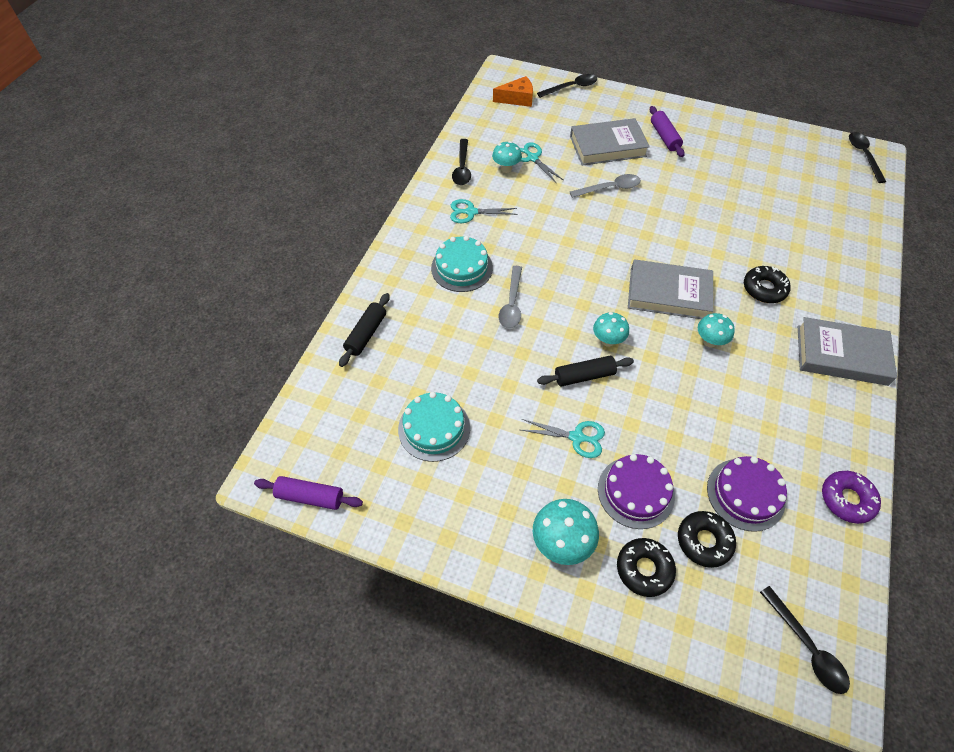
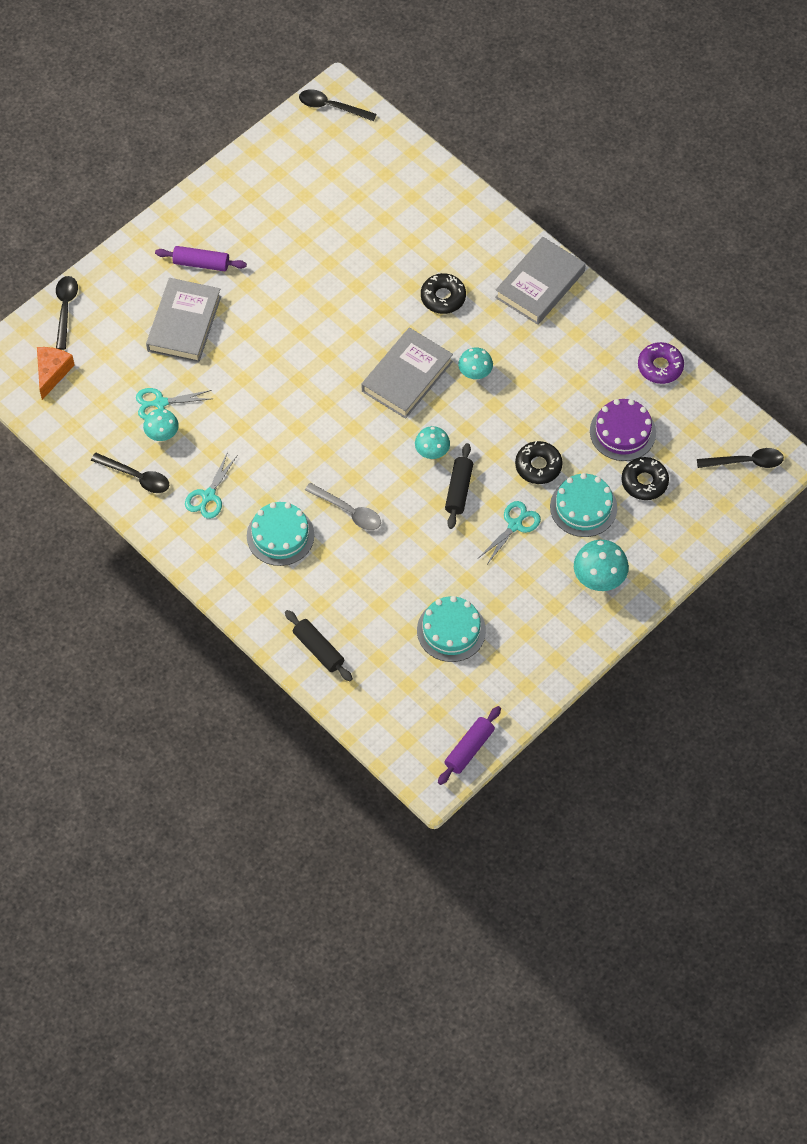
camera: 65 degrees left, 5 degrees up
(610, 188) = (247, 354): grey spoon -> none
(635, 492) = (583, 507): purple cake -> turquoise cake
(644, 569) = (645, 534): black donut -> black donut (538, 466)

